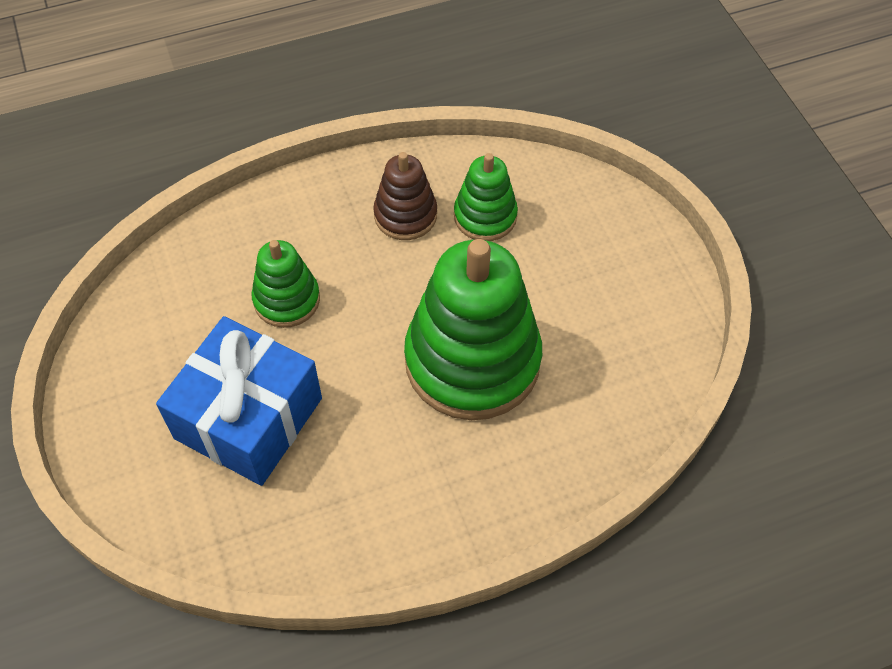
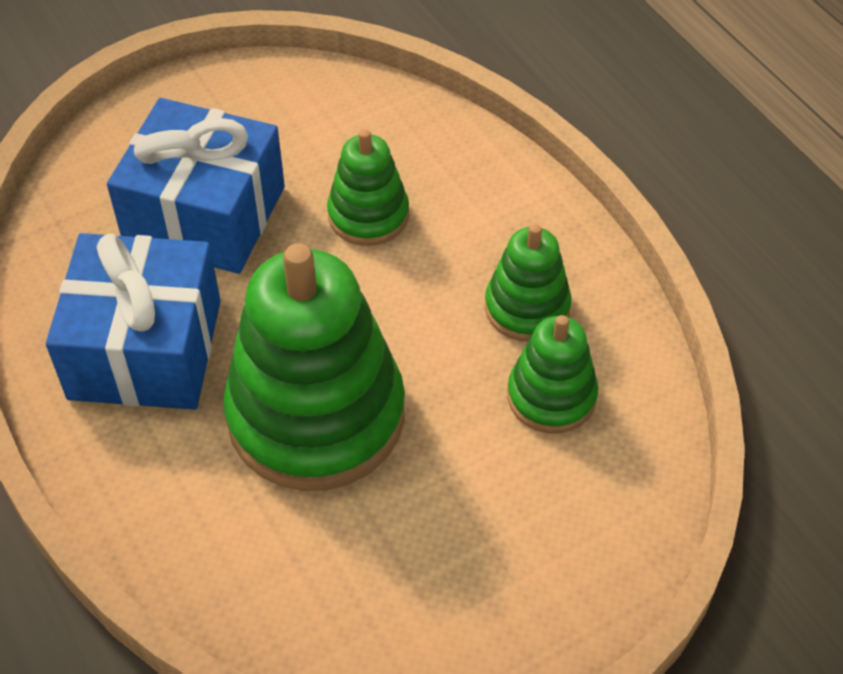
camera: 80 degrees right, 5 degrees down
(382, 475) = (145, 349): none -> blue gift
(405, 215) = (527, 308): brown stacking toy -> green stacking toy

